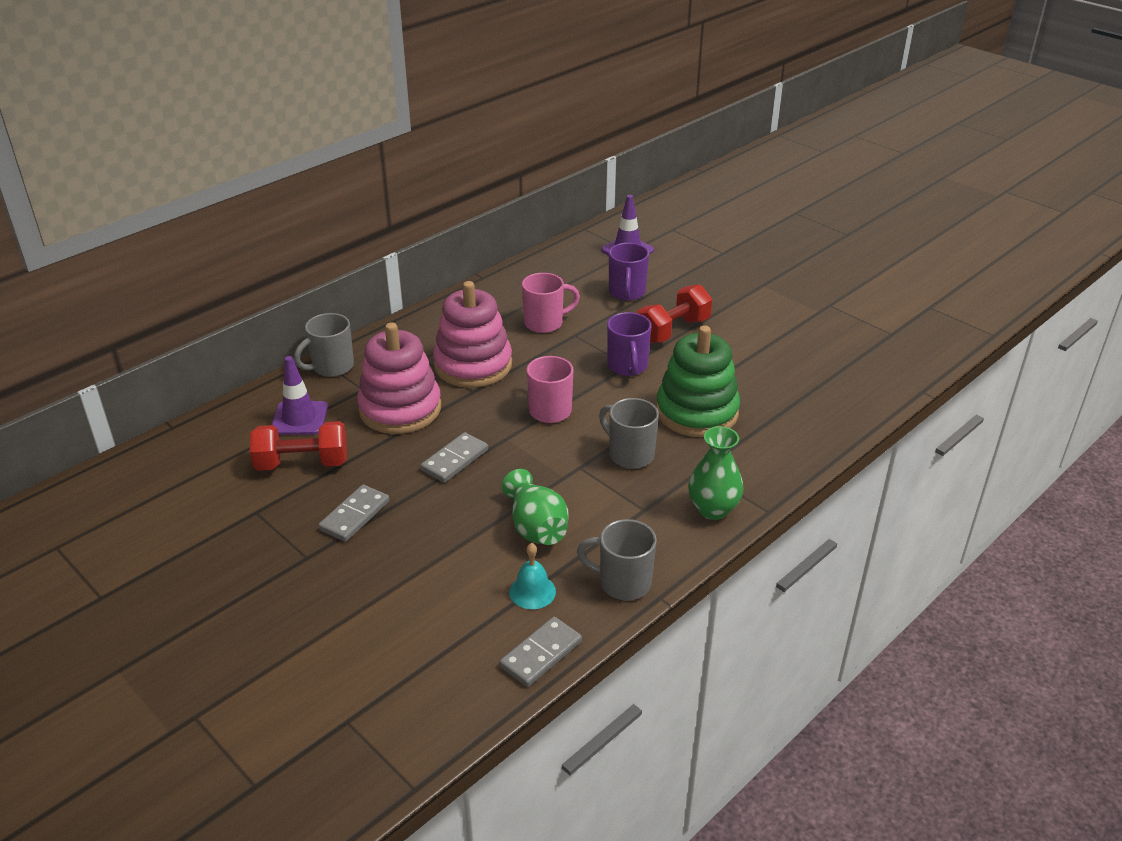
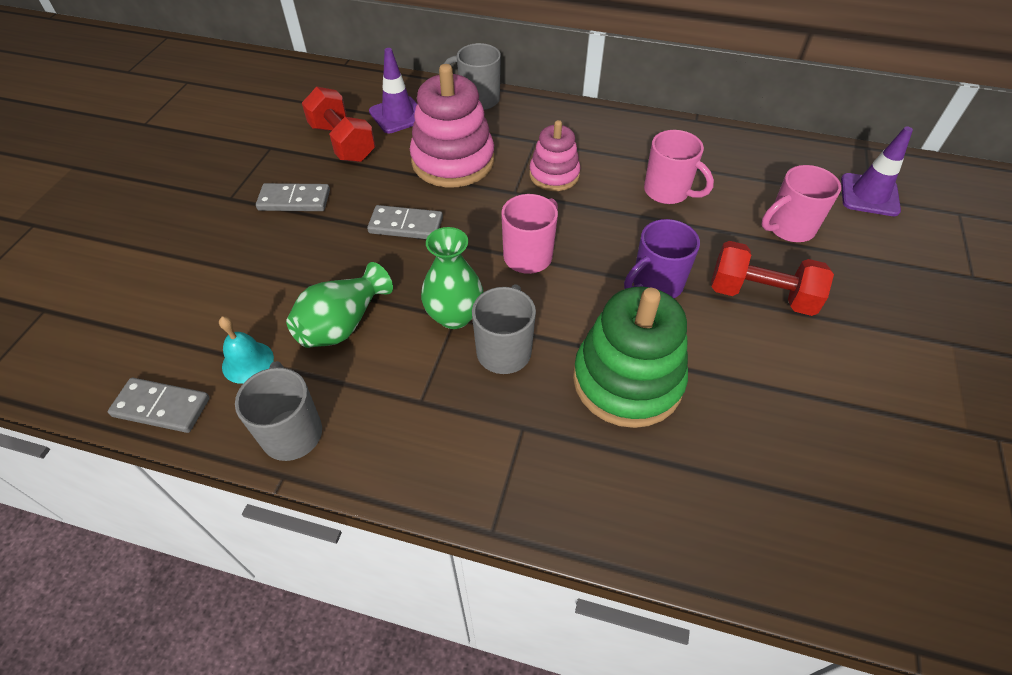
camera: 60 degrees right, 15 degrees up
(473, 365) = (554, 175): pink stacking toy -> pink stacking toy, size x0.59
(627, 293) = (788, 228): purple mug -> pink mug
(713, 509) = (459, 469): green vase -> green vase (454, 316)

